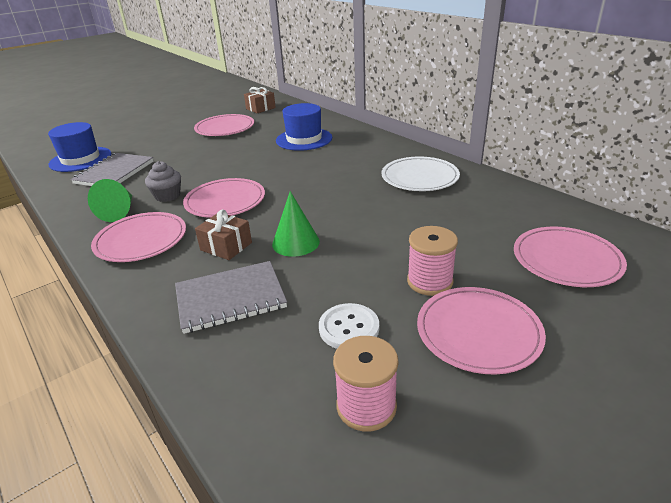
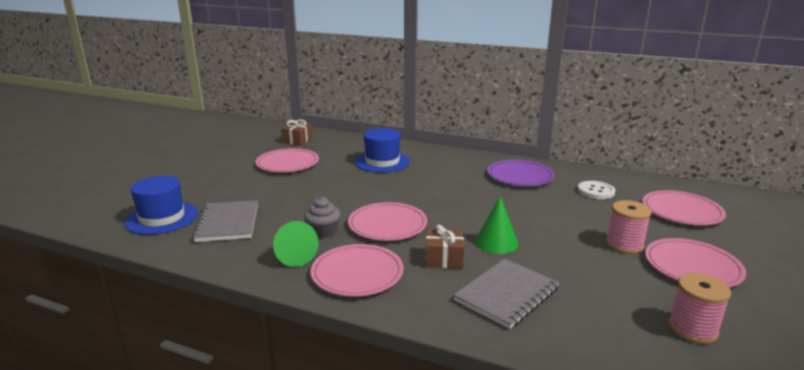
camera: 30 degrees left, 10 degrees down
(349, 328) = (617, 288): white button -> white button (596, 191)
(419, 177) = (520, 176): white plate -> purple plate

